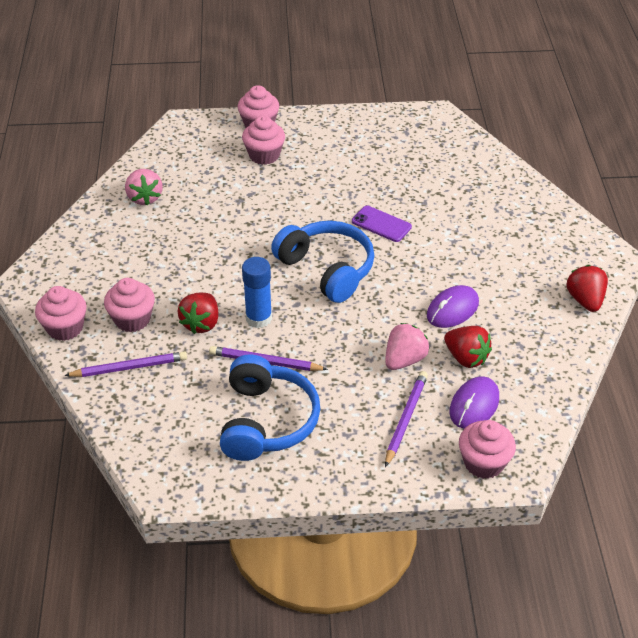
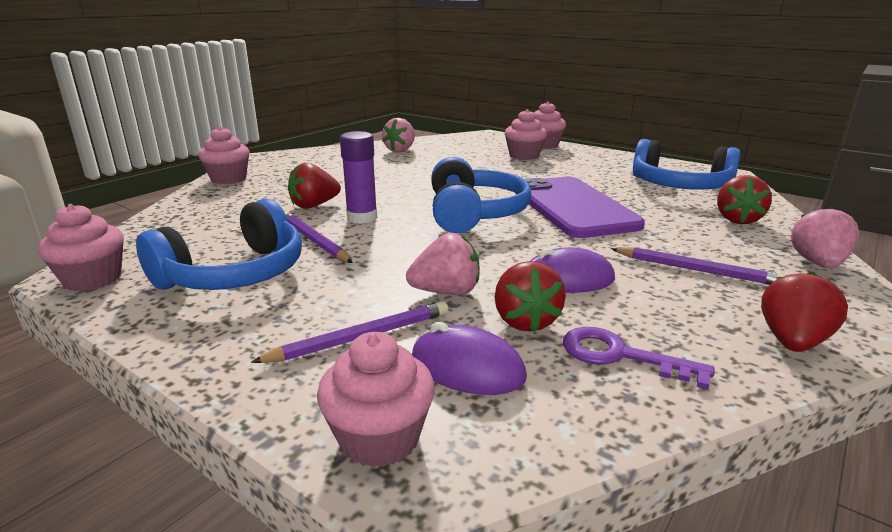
camera: 40 degrees right, 20 degrees down
(129, 367) = (218, 207): purple pencil -> purple pencil (697, 270)
(132, 319) = (275, 189): pink cupcake -> pink cupcake (93, 279)
(258, 318) = (362, 218): blue glue stick -> purple glue stick
(381, 224) = (573, 207): purple phone -> purple phone, size x2.16
(422, 154) = (679, 186): none -> blue headphones
(474, 405) = (467, 368): purple mouse -> purple mouse turned 45 degrees clockwise
(489, 187) = (737, 219): none -> red strawberry
(527, 355) = (620, 356): none -> purple key
(558, 219) = (817, 263): none -> pink strawberry

